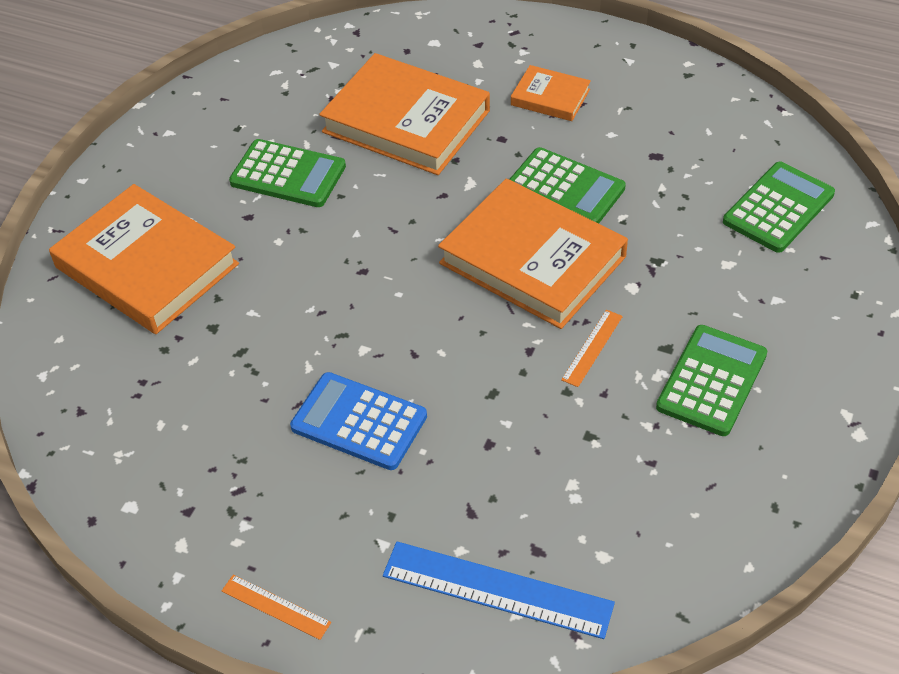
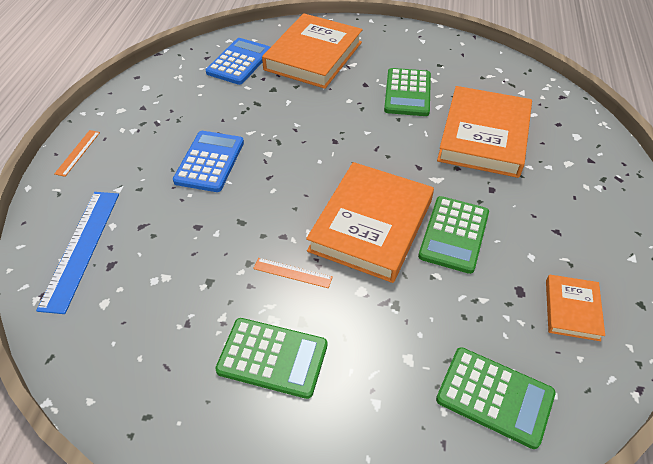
camera: 75 degrees right, 0 degrees up
(117, 365) = (239, 62): none -> blue calculator
(550, 97) = (554, 211): orange book -> orange book (572, 309)

